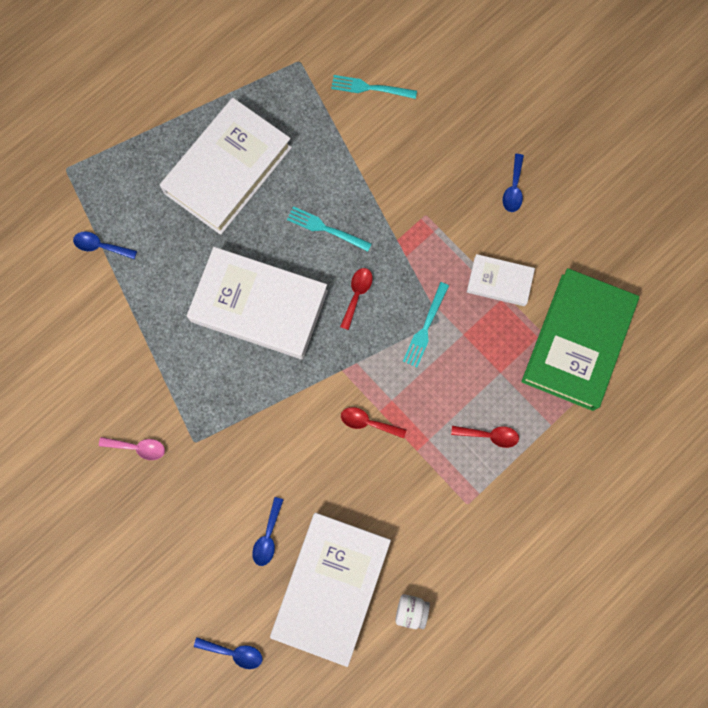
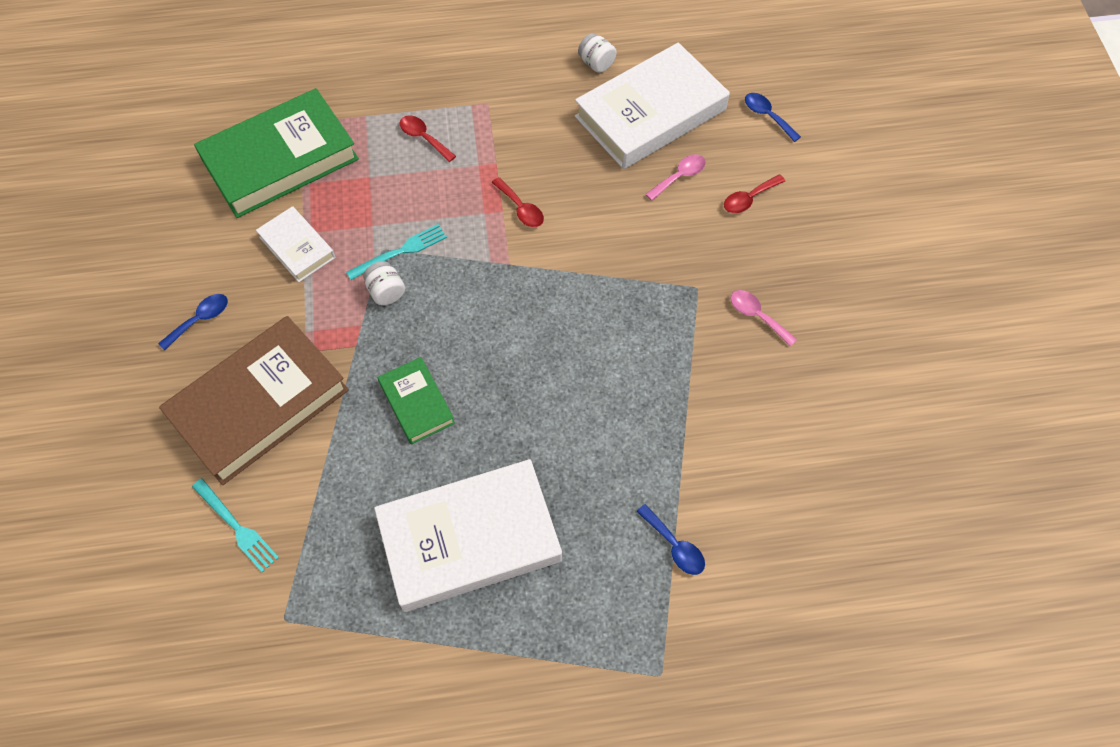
camera: 145 degrees left, 15 degrees down
(259, 306) = (544, 370): white book -> none
(268, 536) = (679, 177): blue spoon -> pink spoon
(325, 229) = (416, 403): turquoise fork -> green book
(357, 294) = (439, 320): red spoon -> red spoon (749, 199)
(409, 290) = (386, 292): none -> white jar
(423, 163) = (259, 404): none -> brown book

